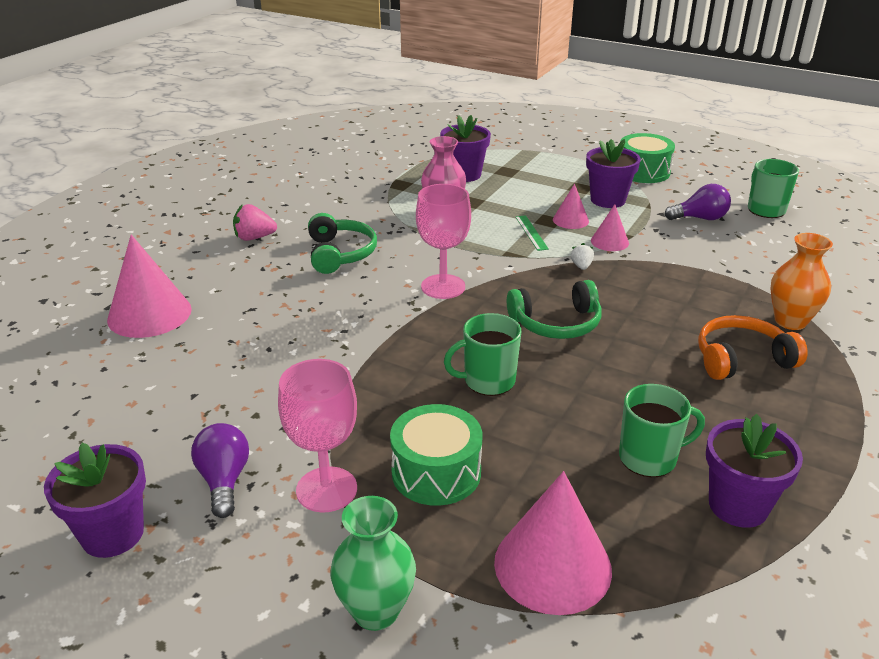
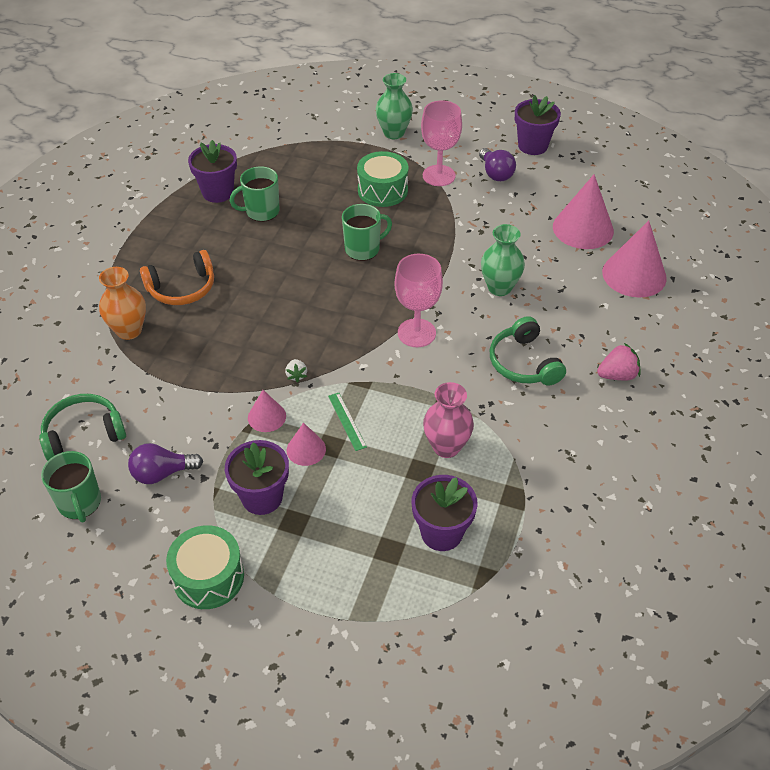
camera: 170 degrees right, 15 degrees up
(324, 318) = (499, 287): none -> green vase
(552, 565) = (316, 157): pink cone -> pink cone (583, 228)
(556, 323) = (318, 305): green headphones -> green headphones (83, 434)

